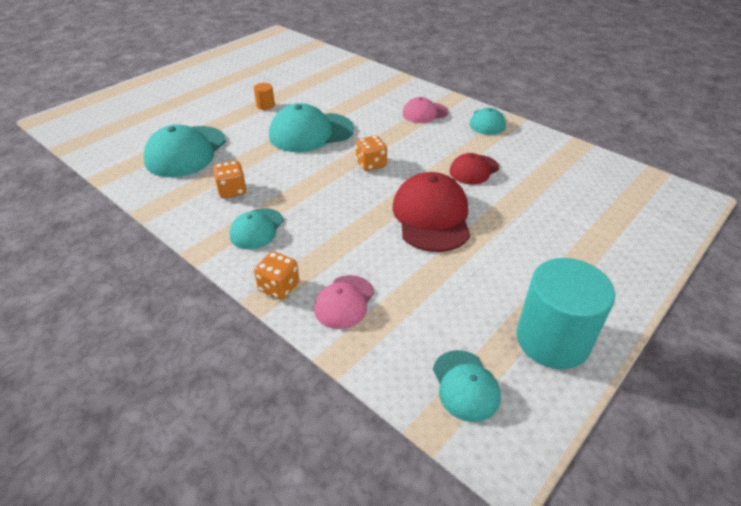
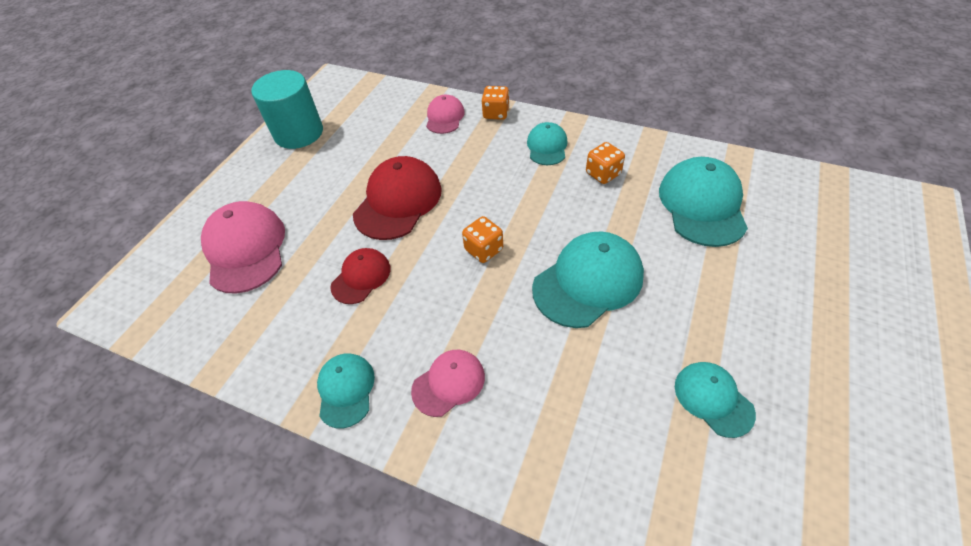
camera: 165 degrees right, 10 degrees up
(265, 105) = (698, 321): orange cylinder -> none
(431, 216) = (398, 201): red cap -> red cap turned 135 degrees counterclockwise
(465, 385) = (355, 98): turquoise cap -> turquoise cap (713, 399)
(582, 212) = (245, 249): none -> pink cap

